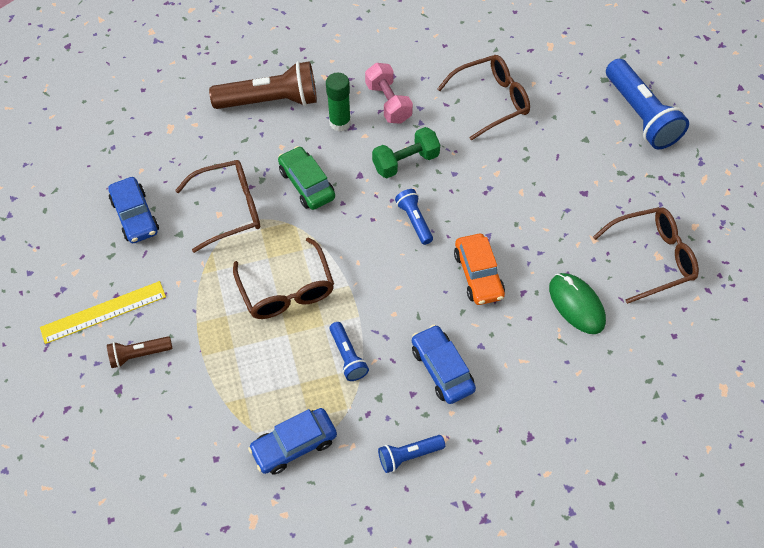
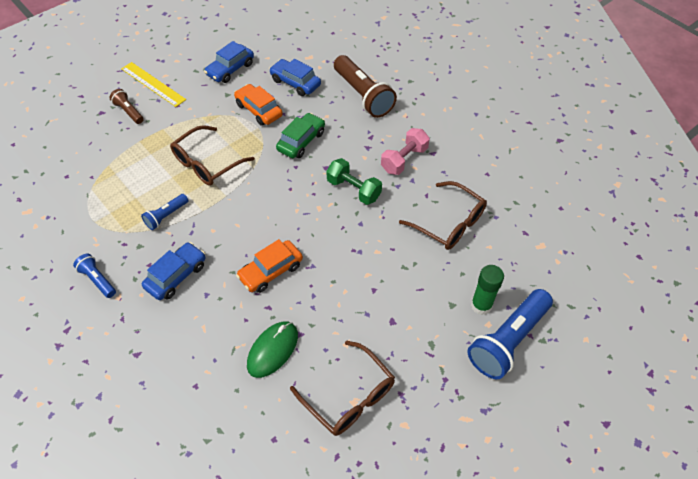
camera: 65 degrees right, 5 degrees down
(230, 209) = (259, 110): brown glasses -> orange car
(294, 445) = (87, 212): blue car -> blue car (295, 83)
(340, 123) = (367, 139): green glue stick -> green glue stick (481, 305)
(414, 220) = (301, 214): blue flashlight -> none

